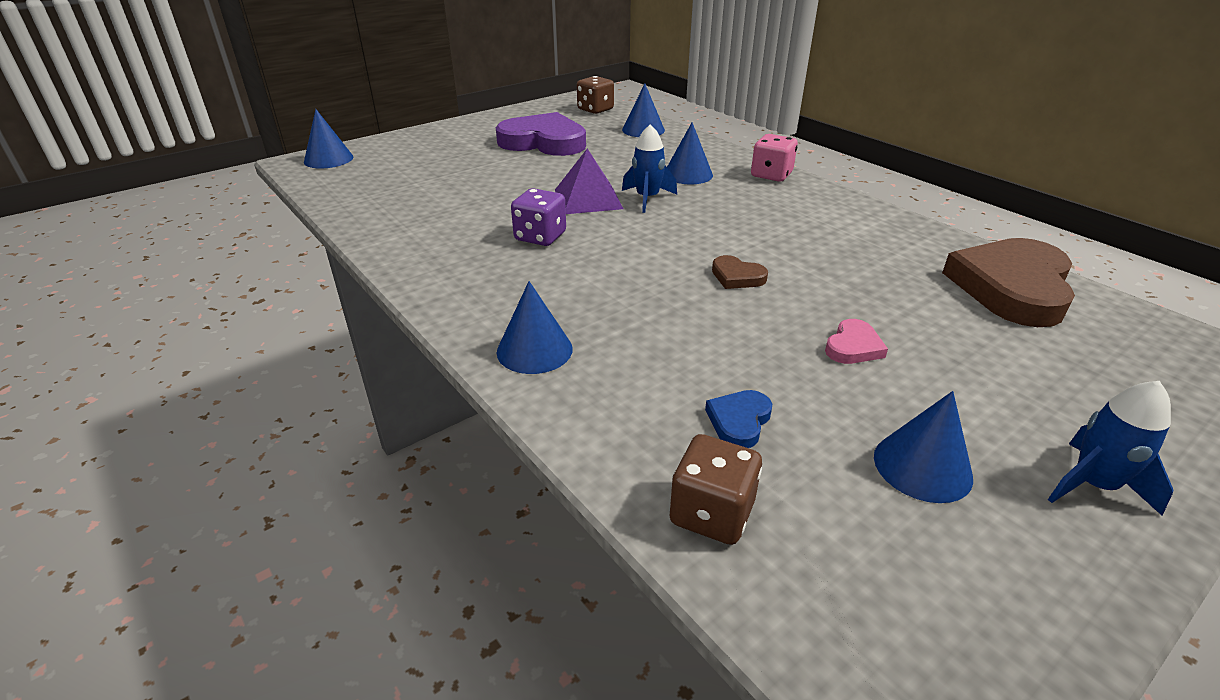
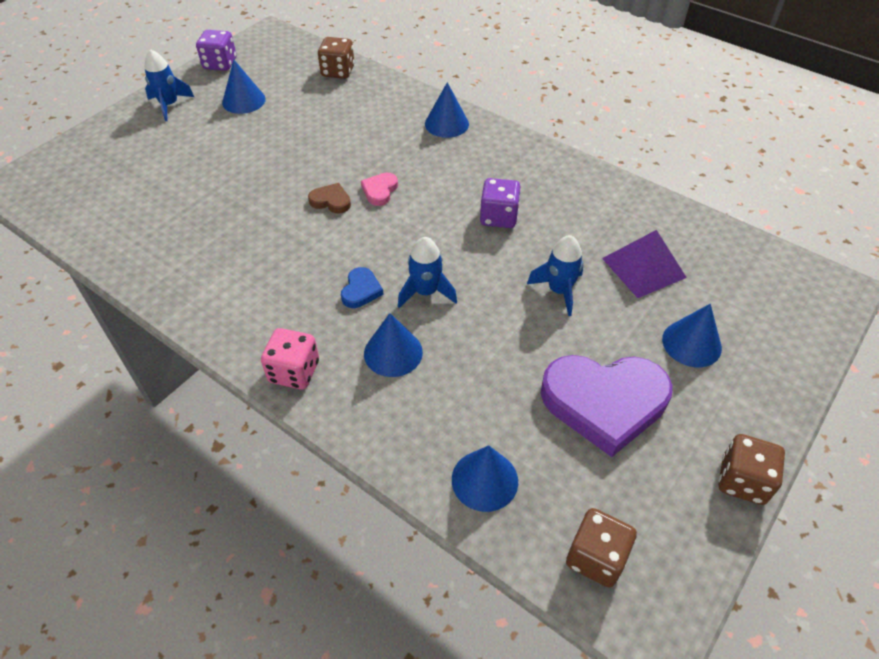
camera: 165 degrees right, 15 degrees up
(328, 159) = (812, 300): blue cone -> blue cone (691, 343)
(491, 116) = (742, 480): none -> brown dice
(526, 186) = (559, 291): none -> blue rocket
(588, 199) = (484, 280): purple pyramid -> purple pyramid (643, 268)
(739, 421) = (327, 106): blue heart -> blue heart (361, 290)
(853, 346) = (258, 156): pink heart -> pink heart (380, 191)
(1011, 287) = (122, 227): brown heart -> none
(1044, 612) = (220, 64): none -> purple dice

